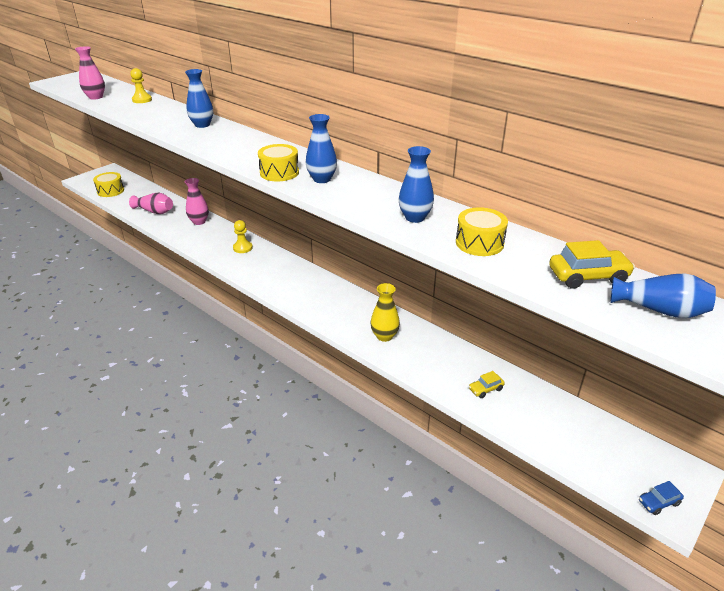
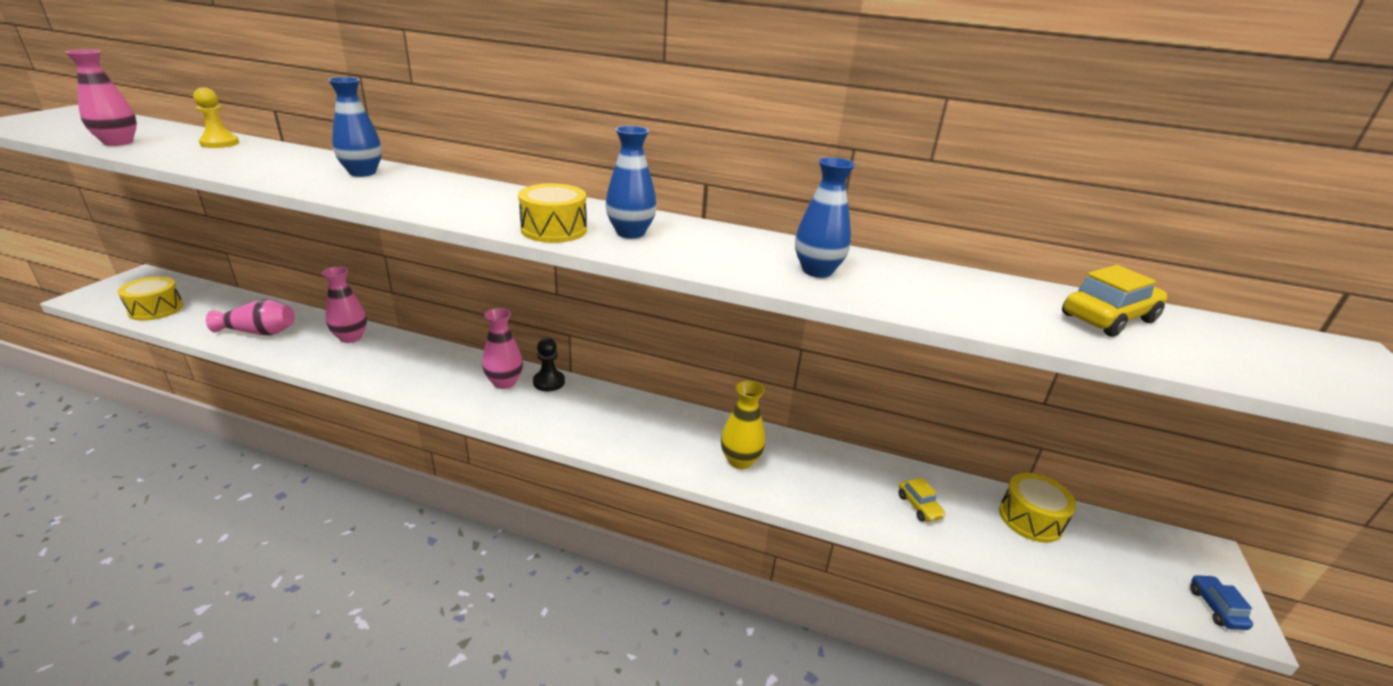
camera: 25 degrees left, 5 degrees down
(243, 248) = (447, 367): yellow pawn -> none
(270, 262) = (504, 382): none -> pink vase
(295, 267) = (549, 382): none -> black pawn
(479, 243) = (936, 294): yellow drum -> yellow drum (1030, 519)
(485, 389) = (919, 506): yellow car -> yellow car turned 60 degrees counterclockwise
(658, 502) = (1215, 608): blue car -> blue car turned 135 degrees clockwise
(659, 310) = (1231, 347): blue vase -> none

